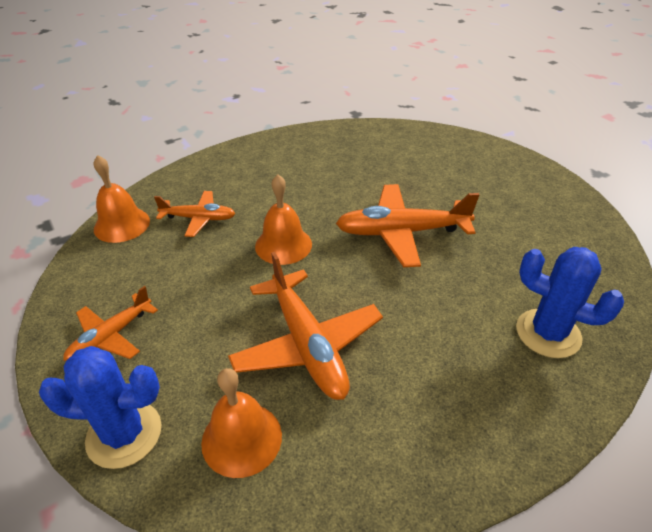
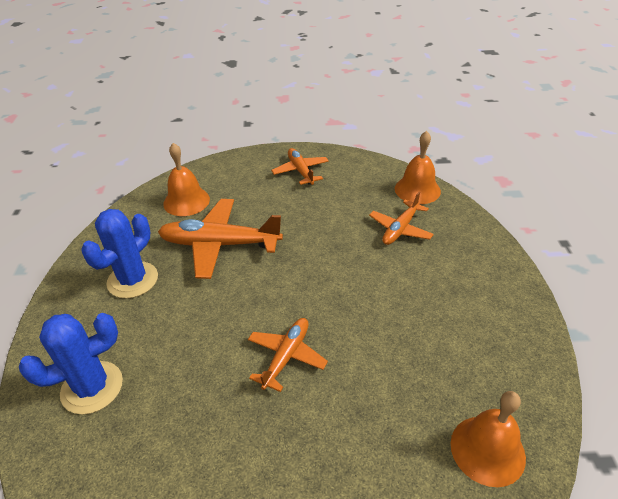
camera: 120 degrees right, 0 degrees up
(124, 434) = (229, 167): blue cactus -> blue cactus (132, 280)
(283, 245) = (329, 267): orange bell -> orange bell (487, 450)
(401, 232) = (286, 356): orange plane -> orange plane, size x0.60

